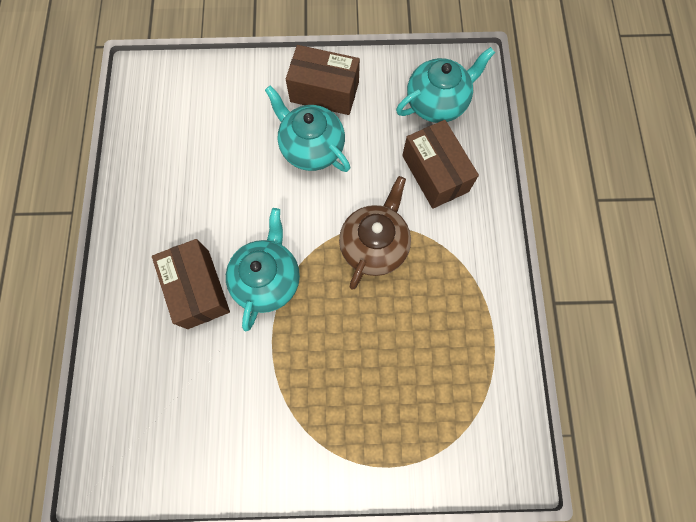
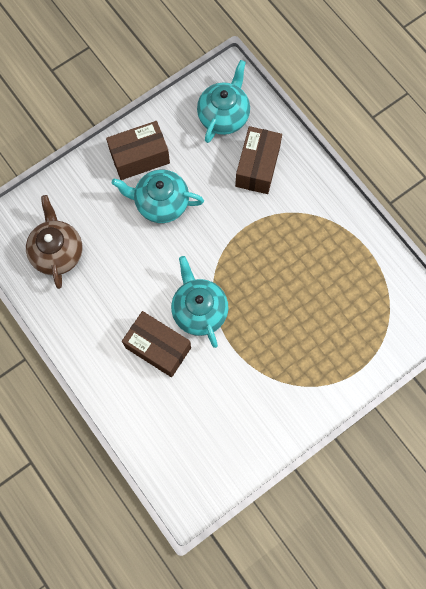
camera: 35 degrees left, 0 degrees up
(374, 245) = (252, 241): brown teapot -> brown teapot (57, 252)
(435, 173) = (257, 167): brown box -> brown box turned 75 degrees clockwise

